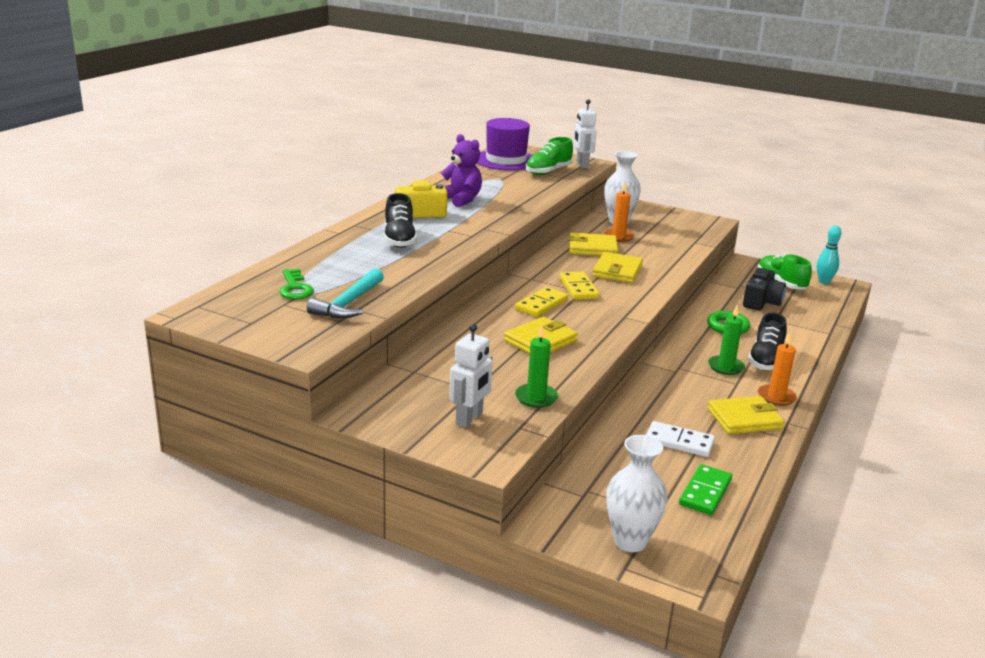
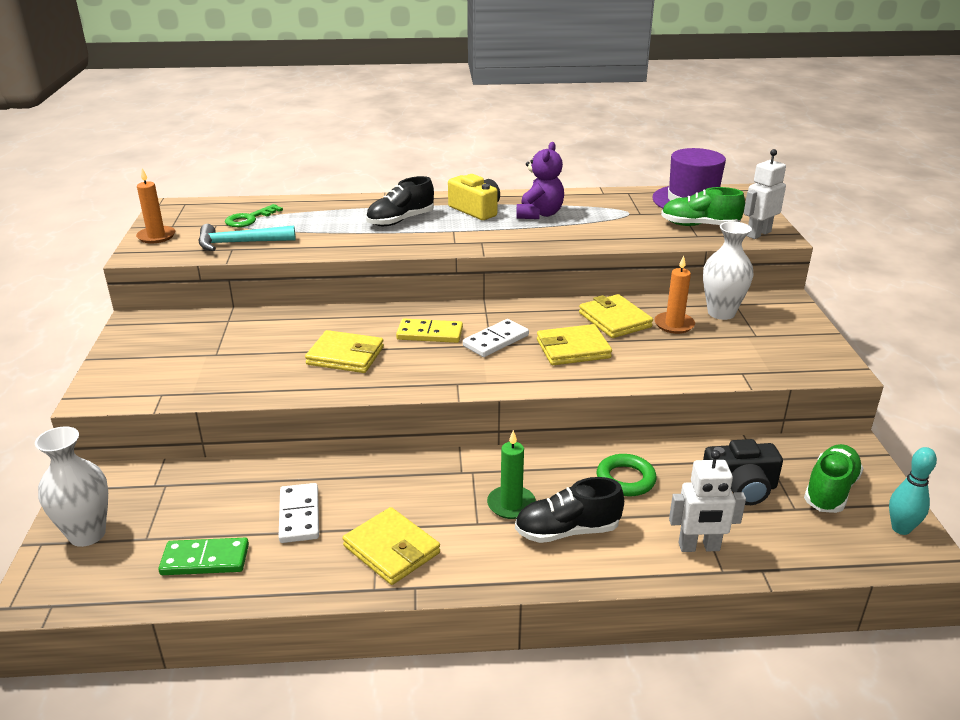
camera: 60 degrees right, 5 degrees up
(469, 418) = (161, 367): white robot -> white robot (699, 547)
(536, 398) = (224, 386): green candle -> none
(578, 288) = (496, 341): yellow domino -> white domino
(776, 397) = (472, 562): orange candle -> orange candle (156, 236)

